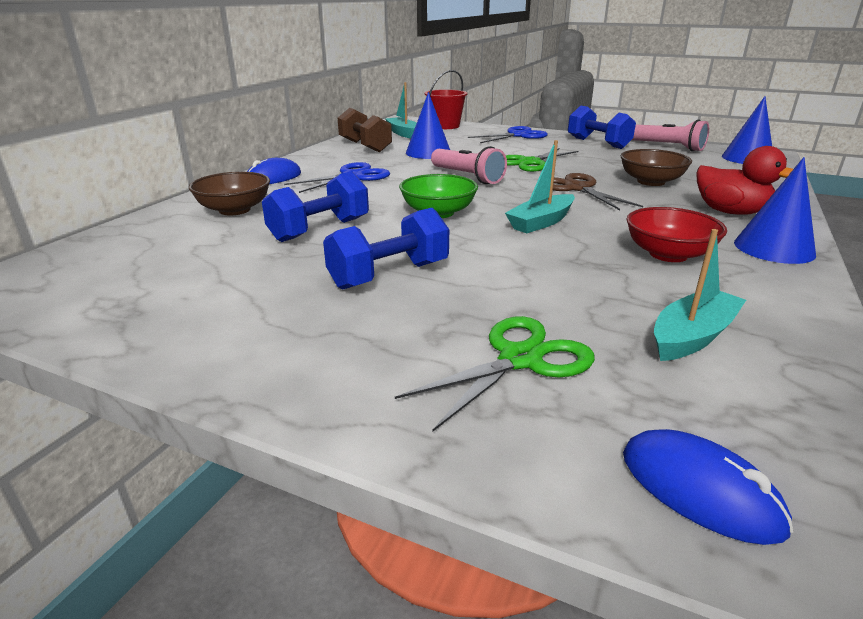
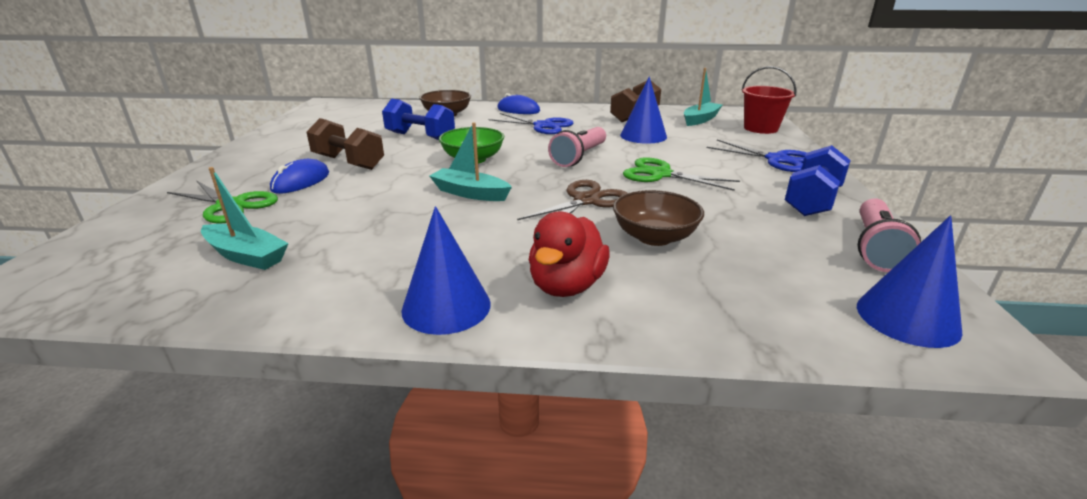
camera: 70 degrees right, 0 degrees up
(389, 275) = (348, 162): blue dumbbell -> brown dumbbell
(668, 254) = (409, 247): red bowl -> none
(699, 490) = (83, 255): blue mouse -> blue mouse (301, 181)

